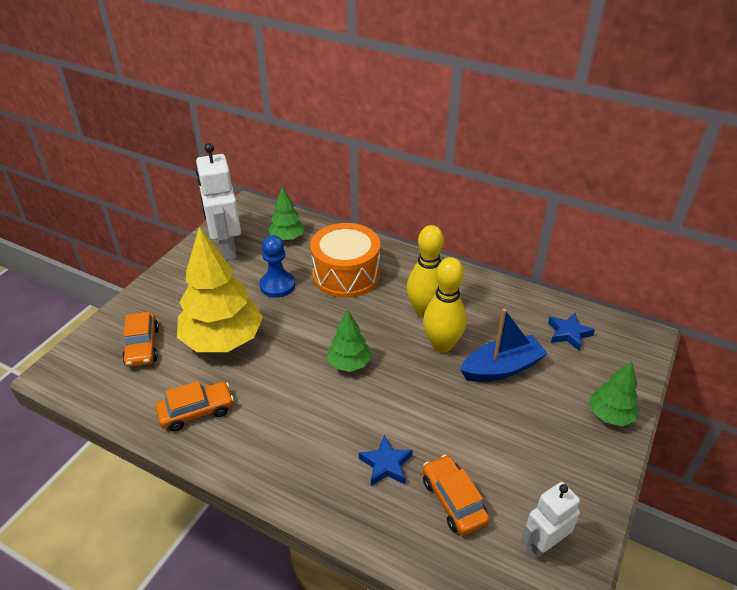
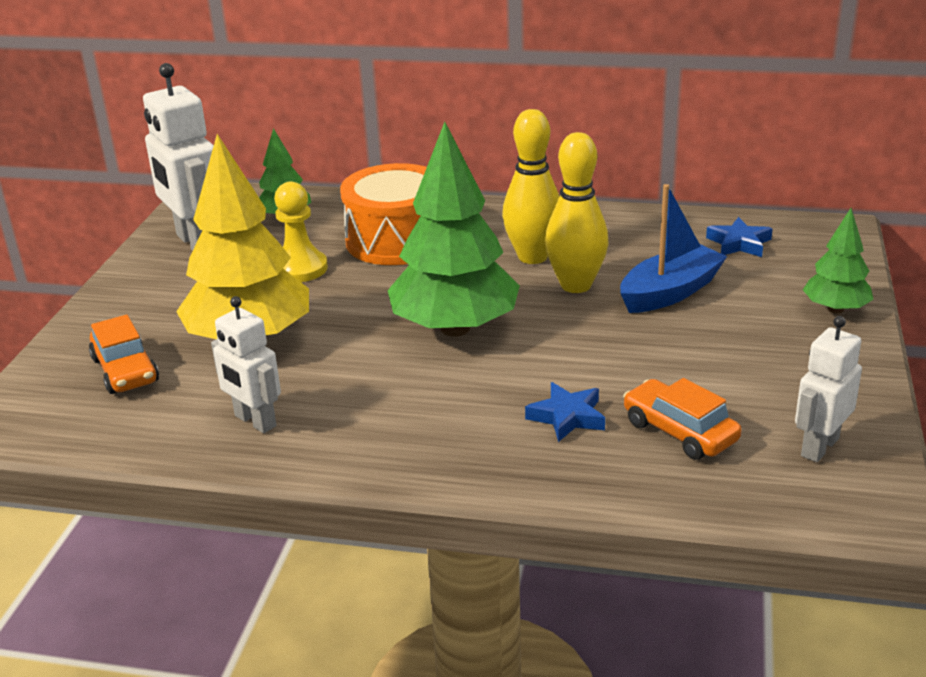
camera: 15 degrees left, 10 degrees down
(196, 411) = (255, 421): orange car -> white robot
(277, 285) = (300, 269): blue pawn -> yellow pawn
(349, 363) = (455, 328): green tree -> green tree, size x1.94

